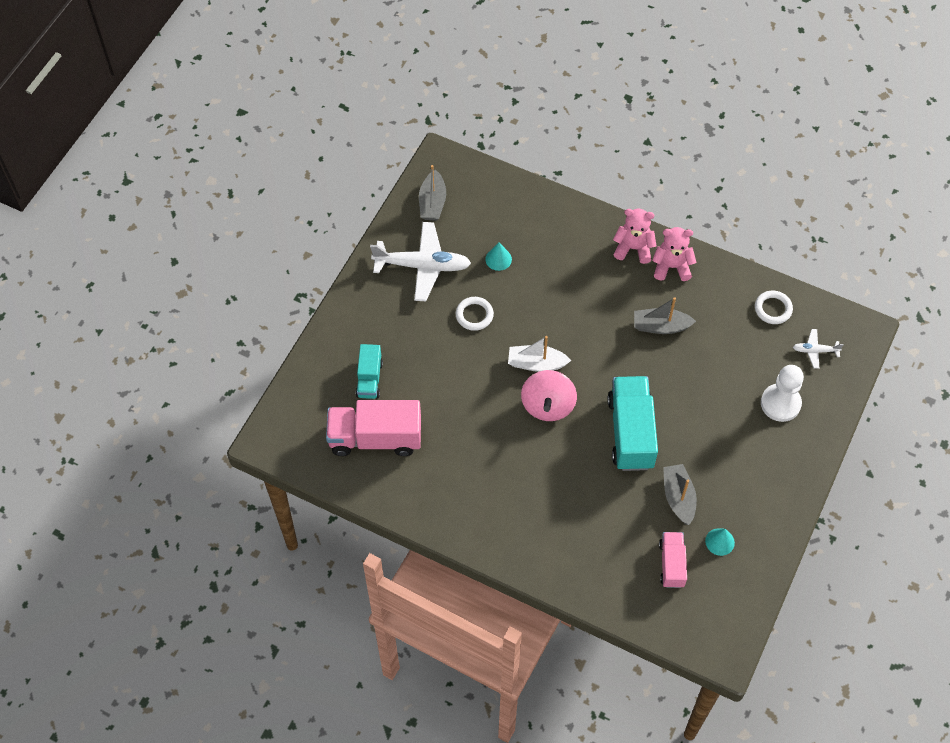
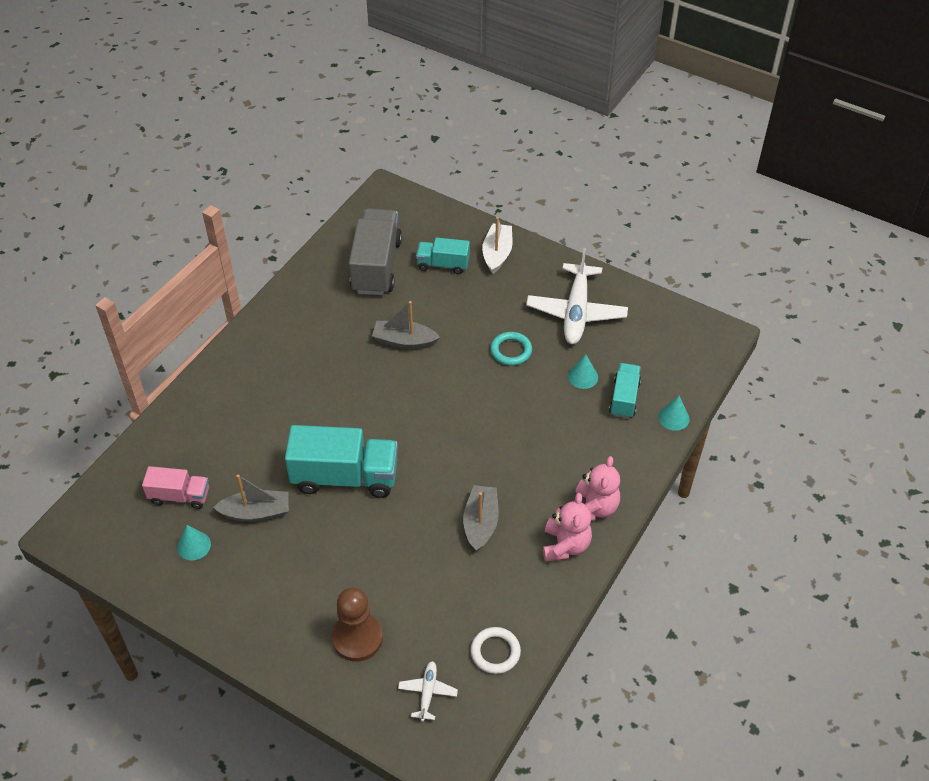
camera: 95 degrees right, 10 degrees down
(375, 438) = (376, 266): pink truck -> grey truck
(432, 203) = (660, 324): grey boat -> grey boat (404, 341)
(474, 315) = (511, 351): white ring -> turquoise ring
(519, 228) = (624, 398): none -> turquoise truck
(535, 194) = (673, 418): none -> turquoise cone
(536, 363) = (444, 399): white boat -> white boat (497, 254)
(548, 405) = (391, 405): pink spinning top -> none
(780, 403) = (357, 638): white pawn -> brown pawn

